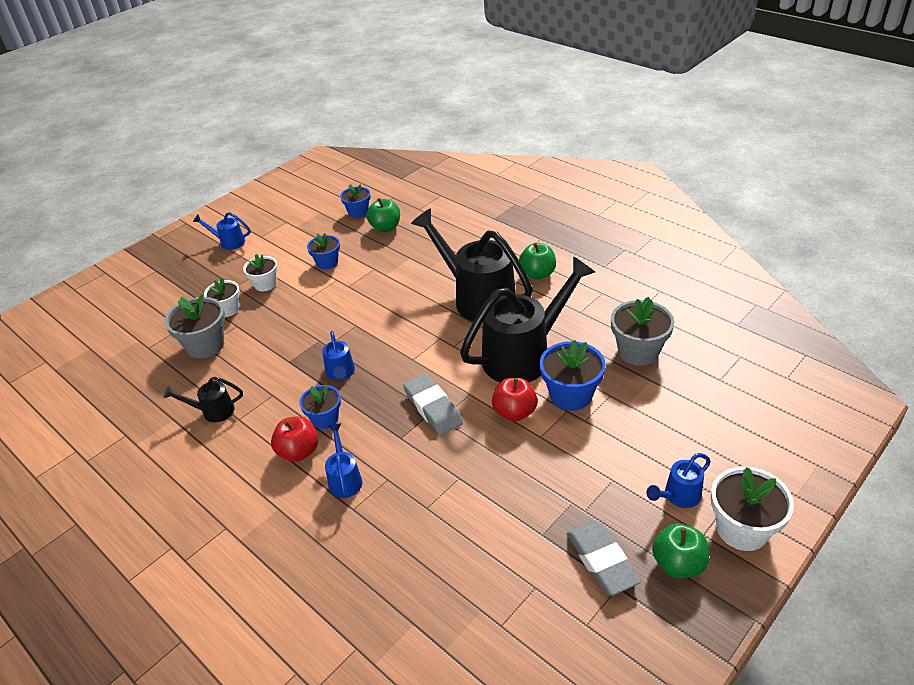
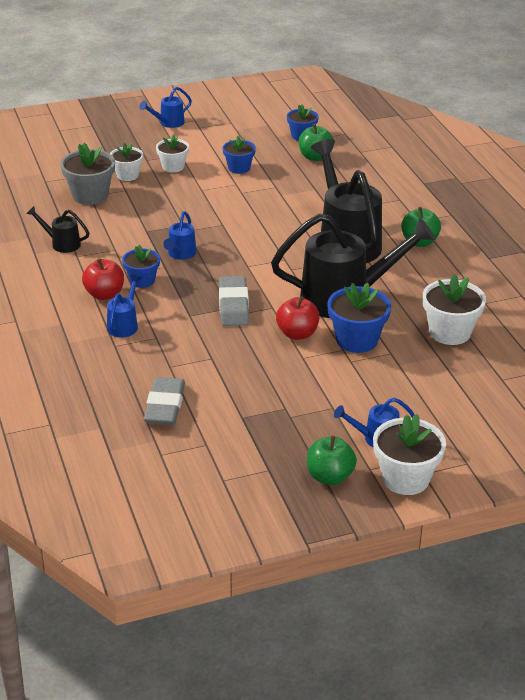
camera: 25 degrees right, 5 degrees down
(229, 242) = (168, 123): blue watering can -> blue watering can turned 75 degrees counterclockwise
(602, 561) = (272, 450): grey eraser -> grey eraser (165, 405)
(638, 351) = (450, 332): grey flower pot -> white flower pot

